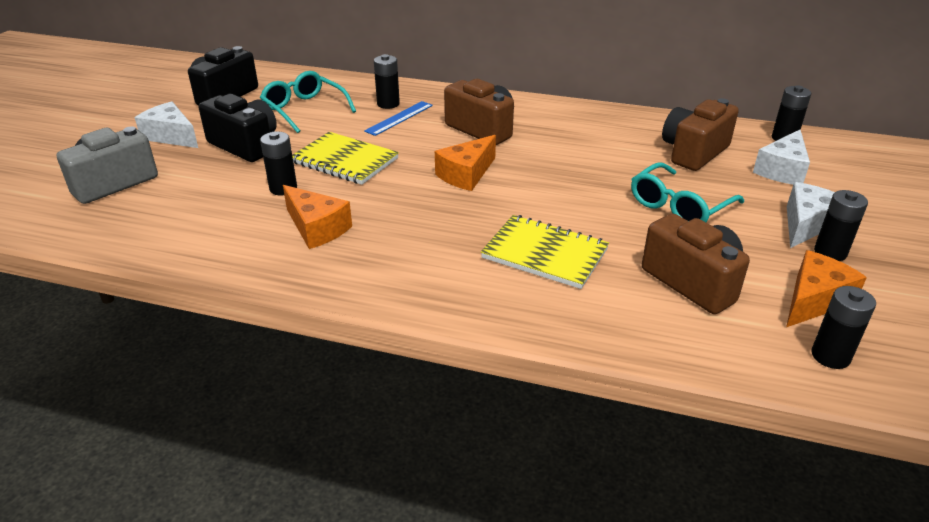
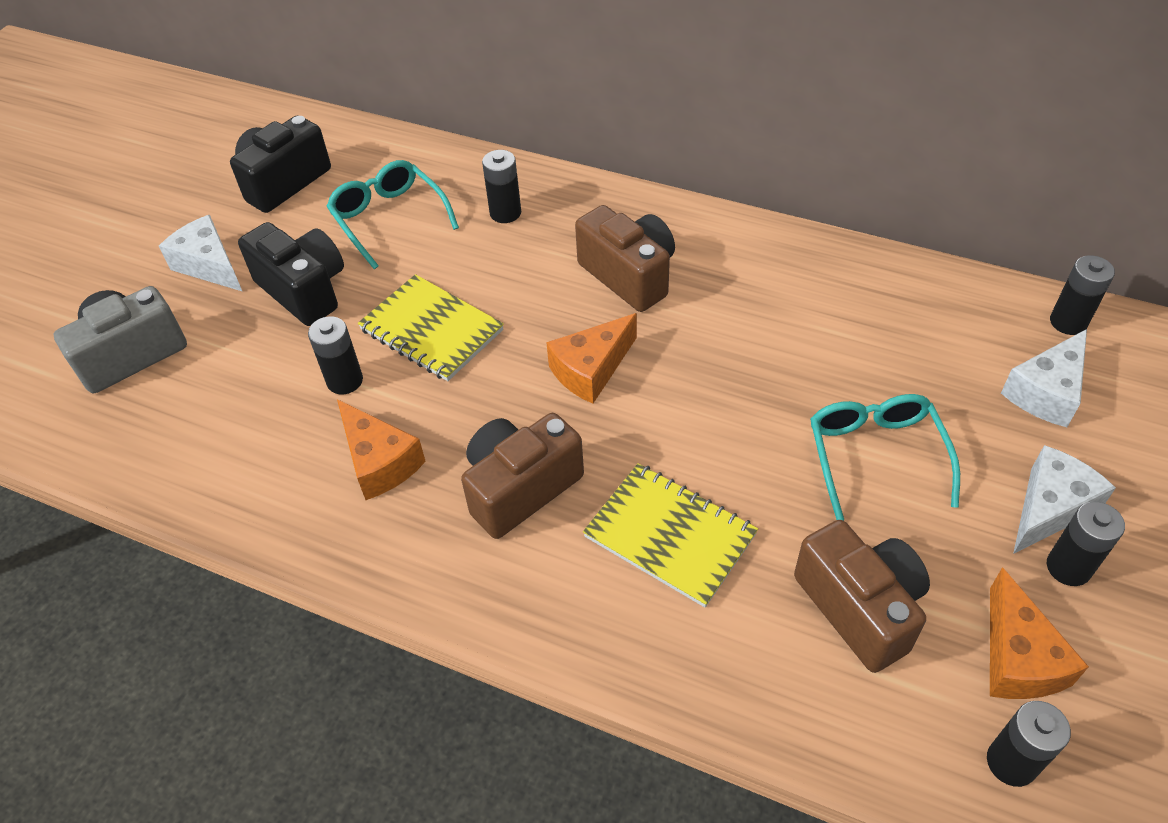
camera: 10 degrees right, 15 degrees up
(399, 118) = (517, 244): blue ruler -> none
(679, 206) = (875, 456): turquoise glasses -> turquoise glasses turned 120 degrees clockwise
(693, 152) = (924, 344): brown camera -> brown camera (520, 488)
(813, 300) = (1018, 657): orange cheese -> orange cheese turned 120 degrees clockwise

